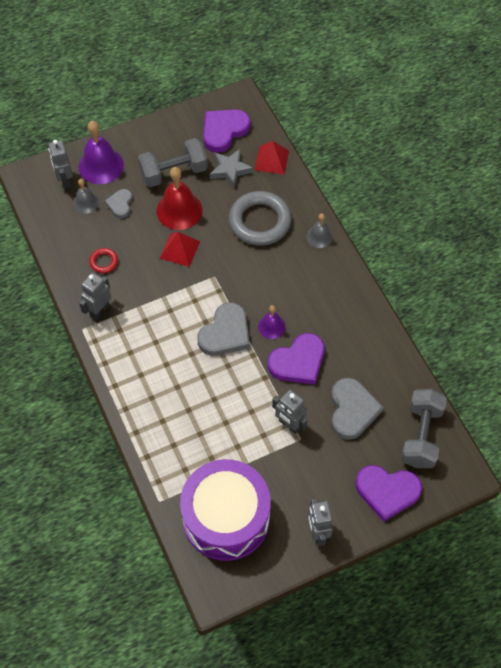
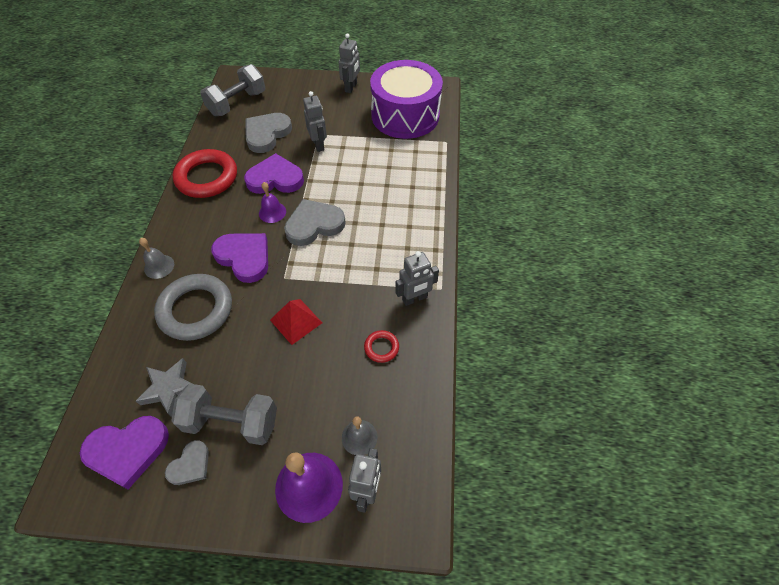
camera: 150 degrees left, 5 degrees down
(120, 204) = (321, 411): grey heart -> grey heart (190, 465)
(179, 210) = (263, 367): red bell -> none
(271, 160) = (117, 376): red pyramid -> none
(361, 331) = (207, 177): none -> red ring
(387, 492) = (289, 87): purple heart -> purple heart (244, 257)

